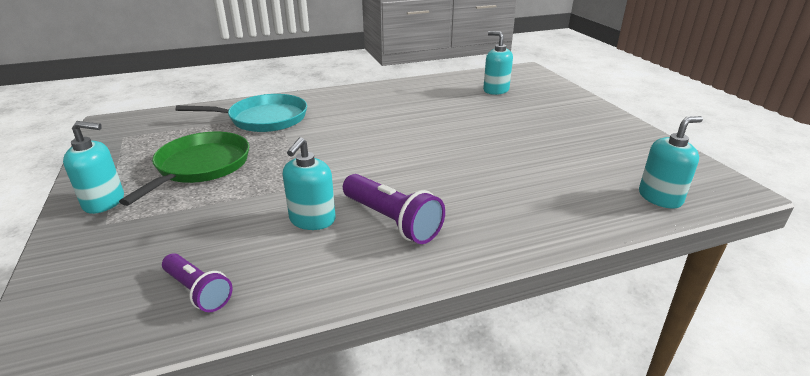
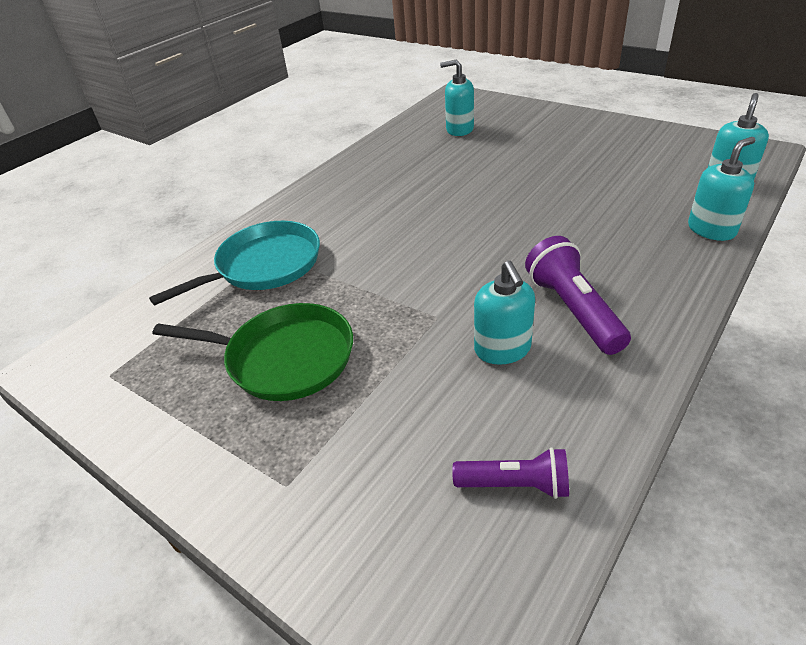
camera: 30 degrees left, 10 degrees up
(104, 202) = (237, 463): turquoise soap dispenser -> turquoise soap dispenser (711, 229)
(201, 166) = (285, 358): green pan -> green pan turned 120 degrees clockwise
(392, 221) = (573, 310): purple flashlight -> purple flashlight turned 120 degrees counterclockwise

